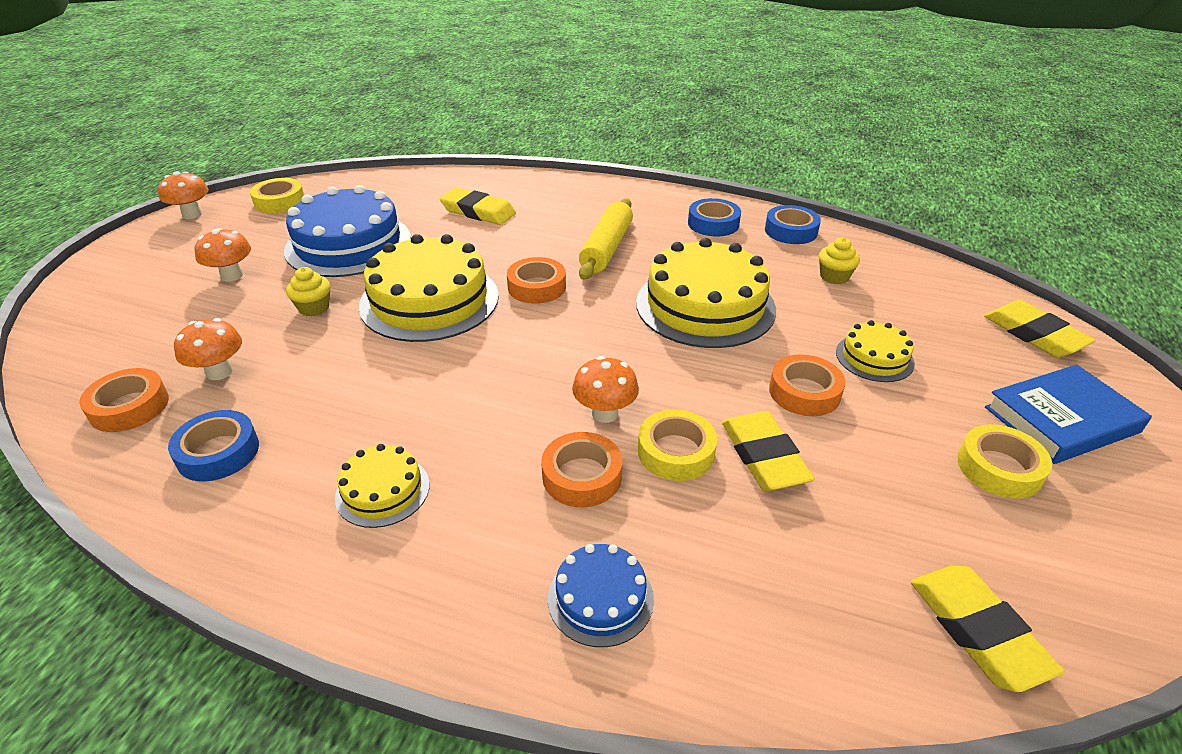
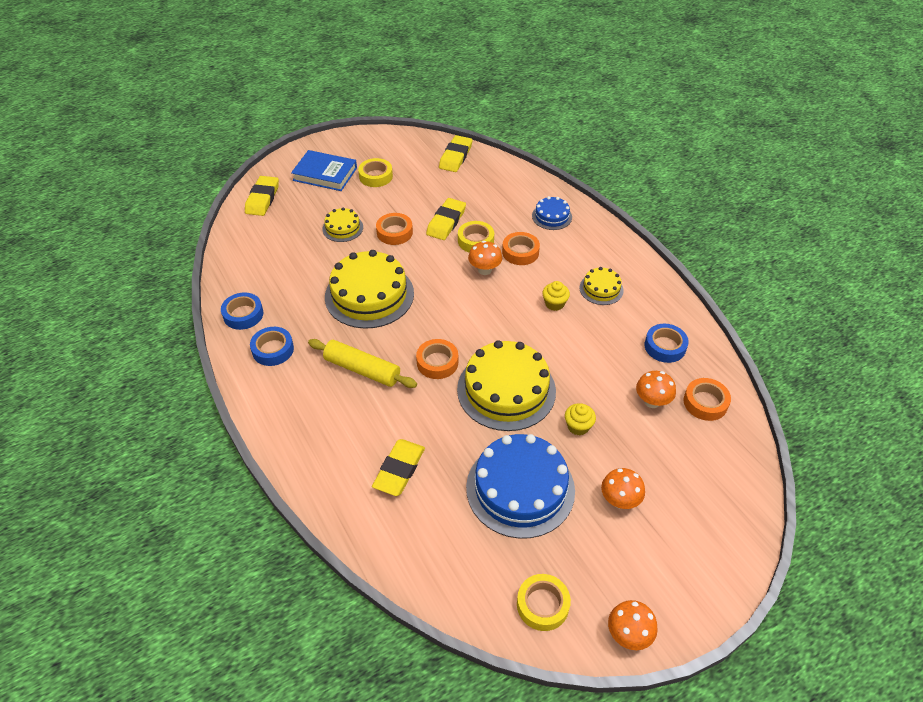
camera: 140 degrees left, 10 degrees up
(478, 211) = (399, 470): yellow eraser -> yellow eraser turned 45 degrees clockwise
(606, 248) = (362, 369): yellow rolling pin -> yellow rolling pin turned 60 degrees clockwise
(834, 277) = (281, 272): yellow cupcake -> yellow cupcake (554, 304)

